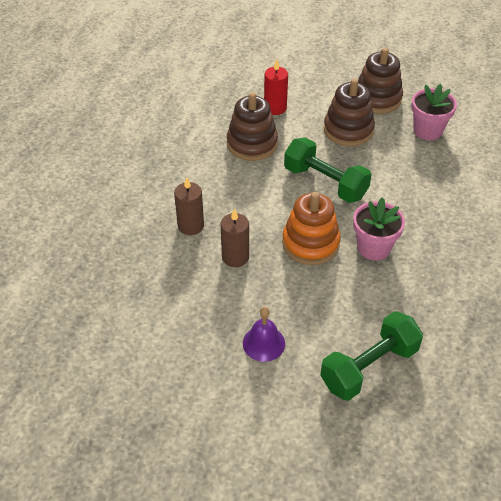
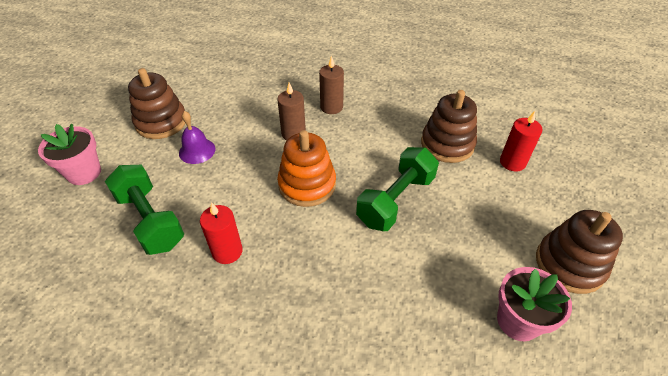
camera: 90 degrees right, 0 degrees up
(348, 130) = (492, 227): brown stacking toy -> brown stacking toy (161, 122)
(373, 248) = (298, 237): pink flower pot -> pink flower pot (84, 173)
(397, 297) = (227, 251): none -> red candle

